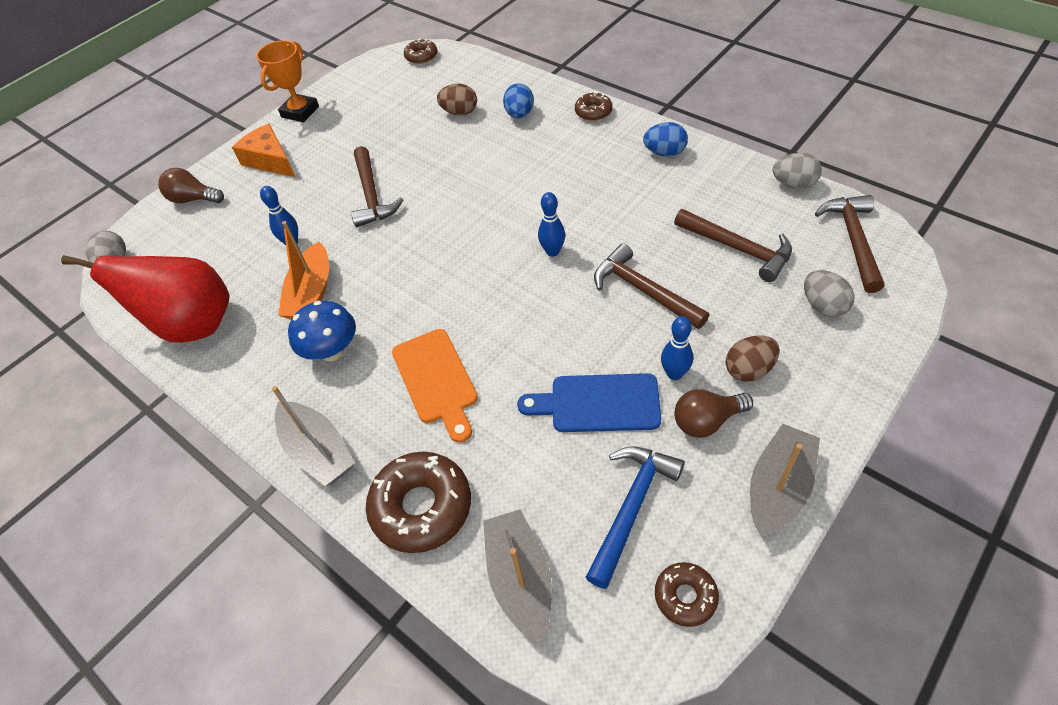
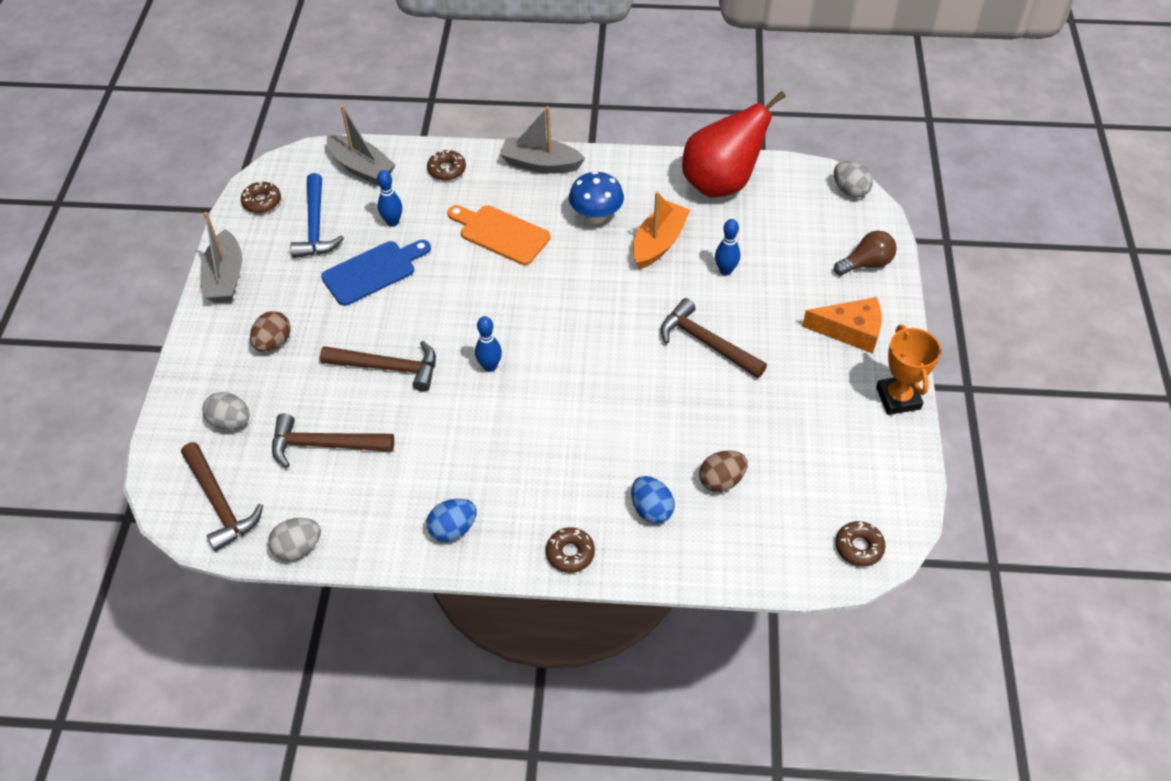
camera: 140 degrees right, 0 degrees up
(311, 293) = (659, 243): orange boat -> orange boat turned 60 degrees clockwise
(421, 507) = (447, 170): brown donut -> brown donut, size x0.54
(674, 374) = (328, 315): blue bowling pin -> blue bowling pin (393, 222)
(707, 421) = (290, 295): brown light bulb -> none

